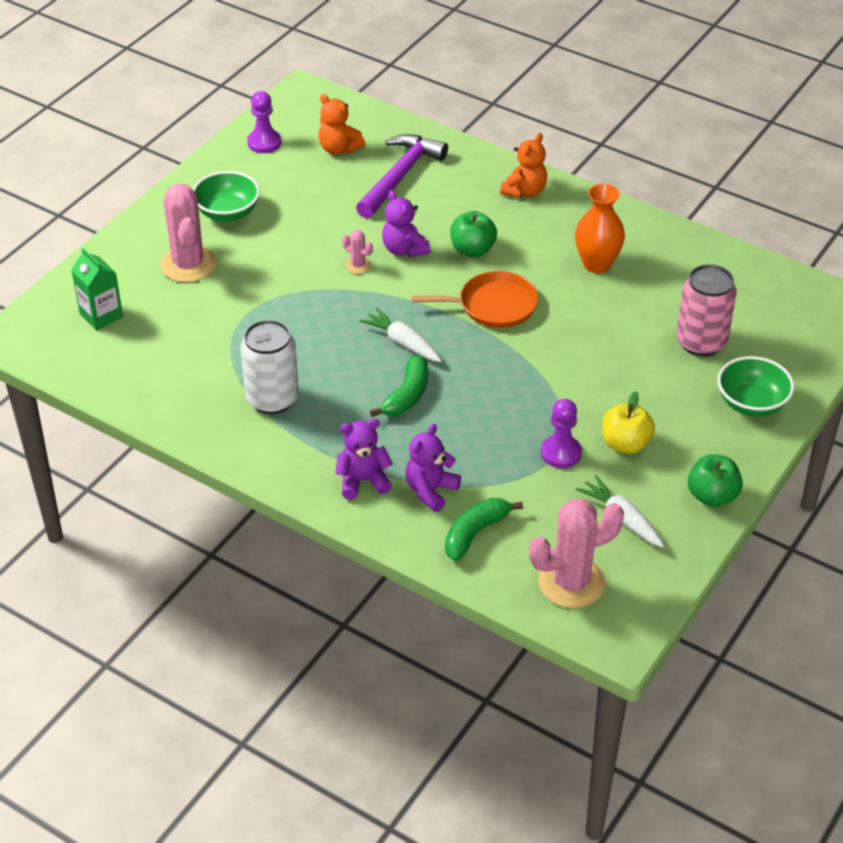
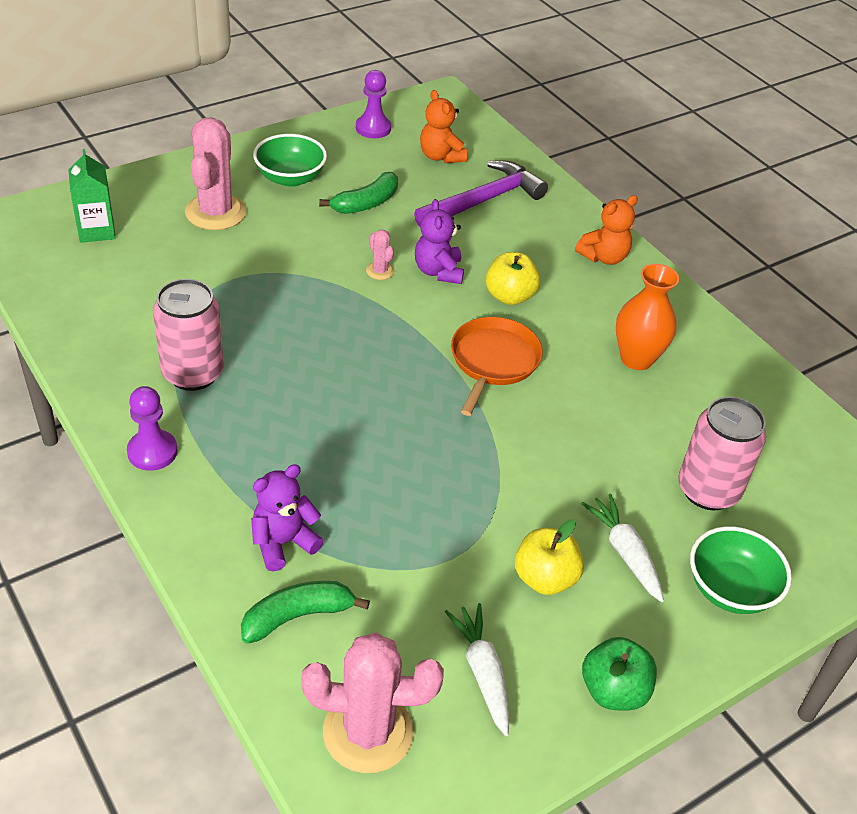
camera: 20 degrees right, 0 degrees up
(272, 399) = (193, 373): white can -> pink can
(363, 481) = (218, 500): purple teddy bear -> none
(402, 342) = (369, 364): white carrot -> white carrot (624, 552)
(406, 395) = (333, 423): green banana -> green banana (366, 203)
(472, 250) = (509, 296): green apple -> yellow apple
(493, 305) = (493, 361): orange pan -> orange pan turned 90 degrees counterclockwise
(561, 453) = (461, 558): purple pawn -> purple pawn (152, 452)

